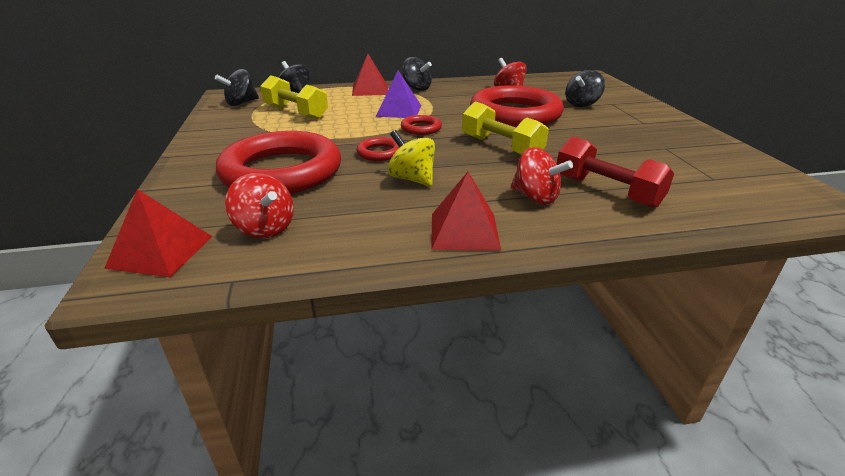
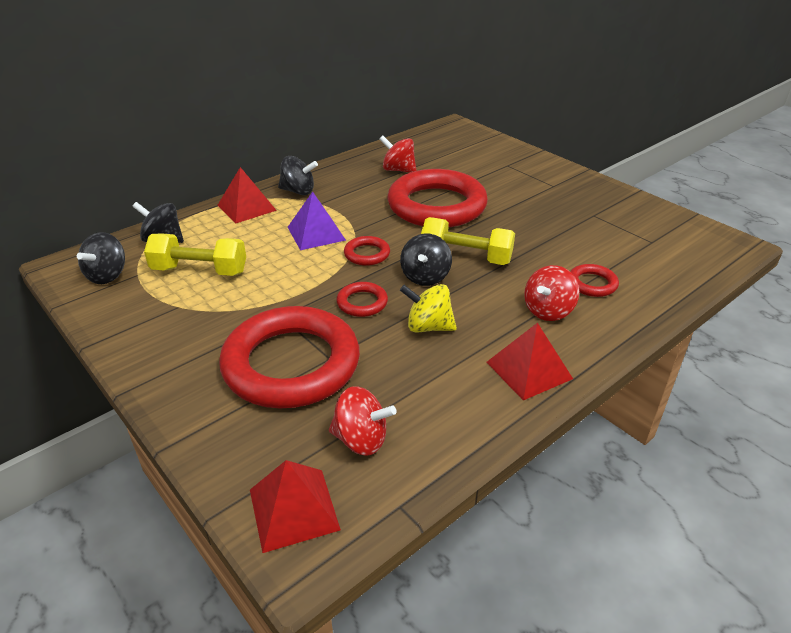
camera: 30 degrees left, 5 degrees up
(535, 197) = (548, 311): red spinning top -> red spinning top turned 120 degrees clockwise
(581, 104) = (483, 173): black spinning top -> black spinning top (425, 277)
(606, 191) = (592, 284): red dumbbell -> red ring

